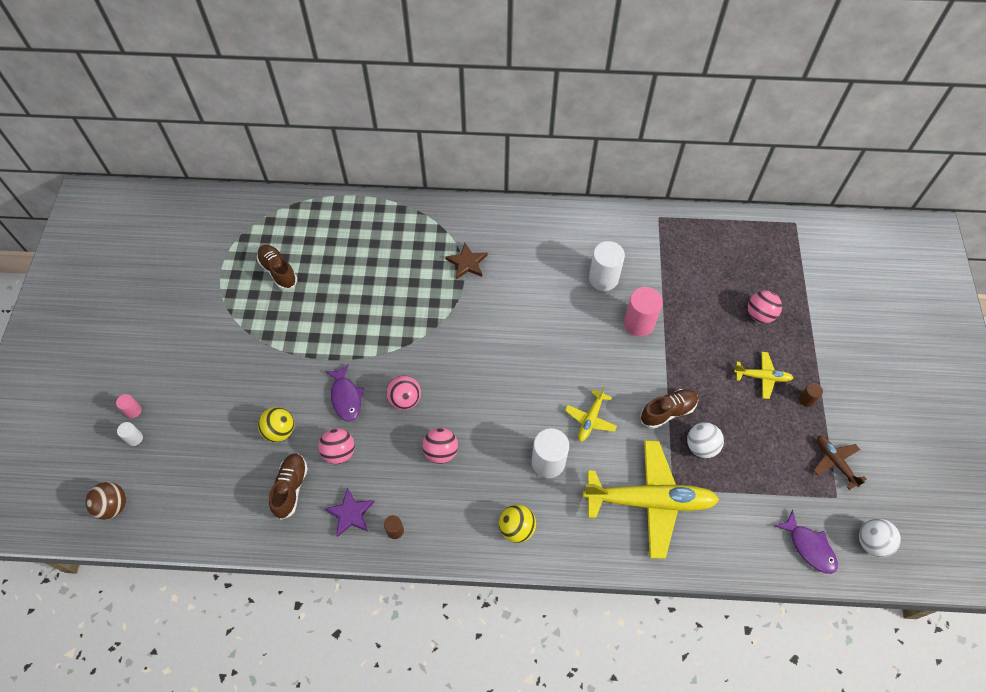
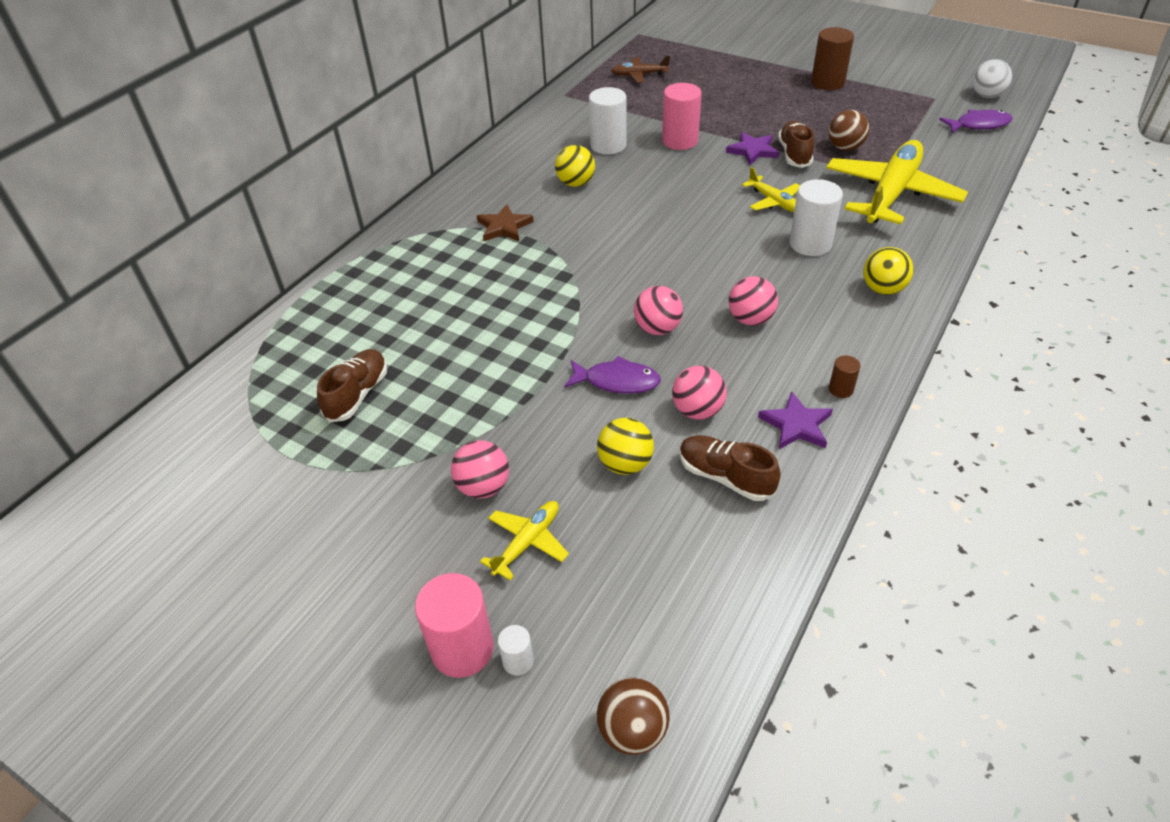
camera: 60 degrees left, 15 degrees down
(133, 411) = (462, 649): pink cylinder -> pink cylinder, size x2.04
(278, 271) = (357, 394): brown shoe -> brown shoe turned 120 degrees clockwise
(541, 280) = (575, 183): none -> yellow ball
(655, 379) = (753, 151): none -> purple star
(701, 446) = (845, 148): white ball -> brown ball
(760, 315) = (722, 78): pink ball -> pink ball (483, 487)
(762, 377) = (789, 96): yellow plane -> yellow plane (527, 542)
(806, 399) = (827, 82): brown cylinder -> brown cylinder, size x2.04
(835, 462) = (899, 88): brown plane -> brown plane (639, 75)

